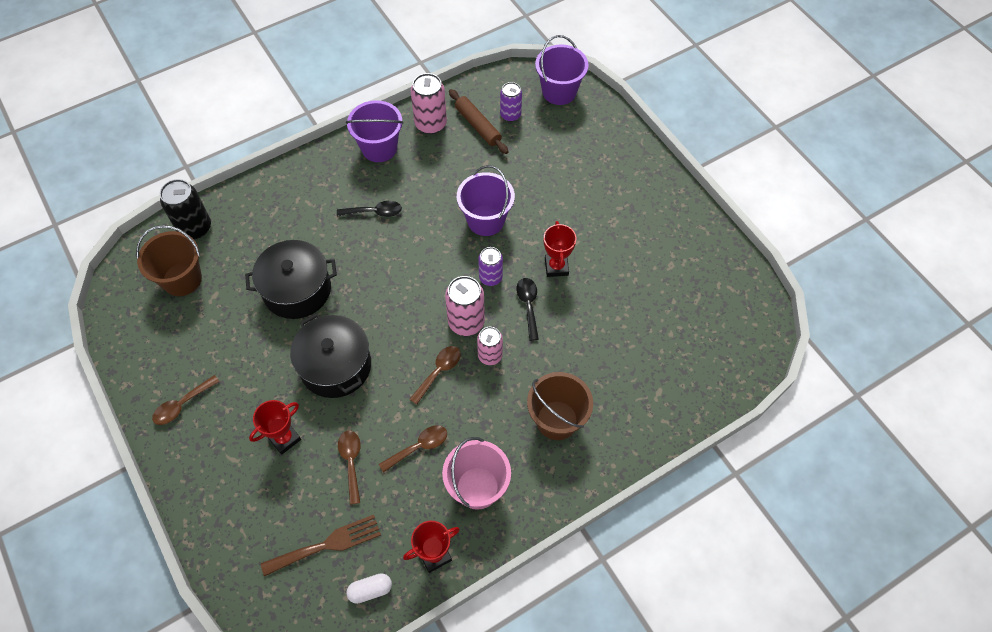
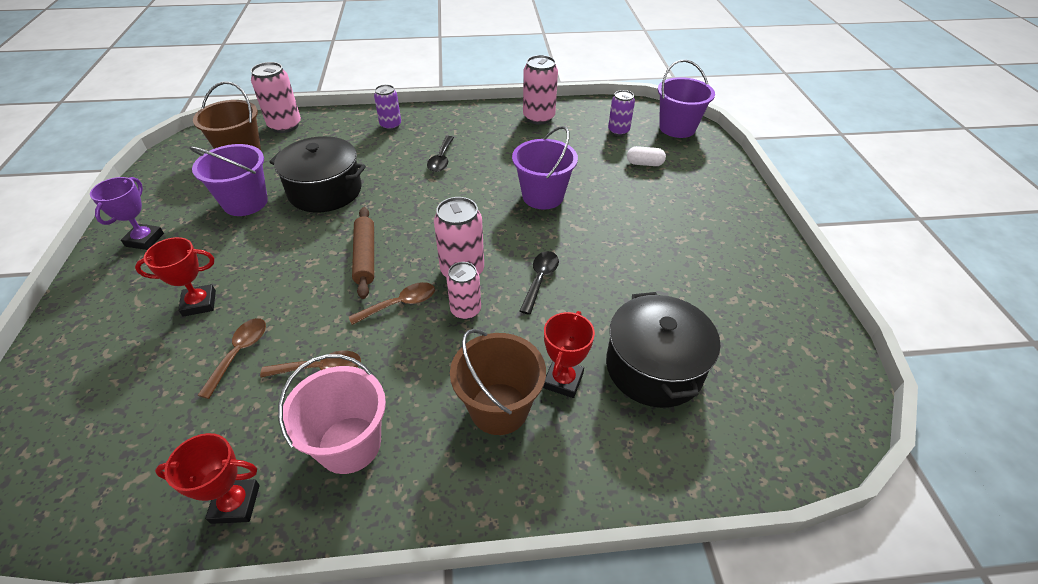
camera: 25 degrees right, 15 degrees down
(182, 405) = (144, 240): brown spoon -> purple trophy
(195, 228) = (285, 126): black can -> pink can
(327, 544) = (136, 429): brown fork -> none
(335, 366) = (304, 260): black pot -> black pot (654, 367)
(370, 590) = (128, 509): white capsule -> white capsule (644, 164)
(374, 212) = (441, 159): black spoon -> black spoon turned 75 degrees clockwise
(379, 148) = (481, 120): purple bucket -> purple bucket (245, 202)
(478, 126) = (582, 130): brown rolling pin -> brown rolling pin (365, 256)
(490, 277) = (515, 242): purple can -> purple can (390, 125)
(556, 267) = (593, 256): red trophy -> red trophy (563, 380)

